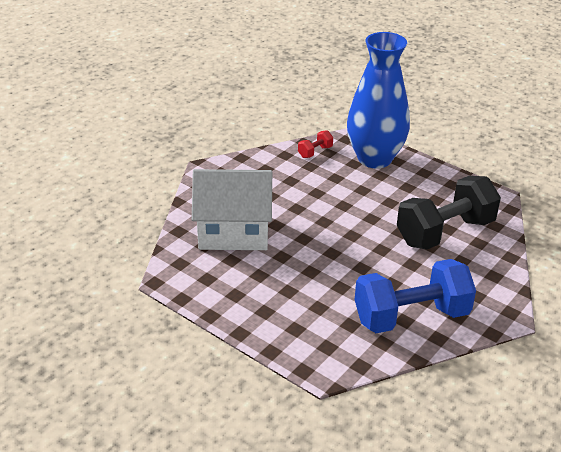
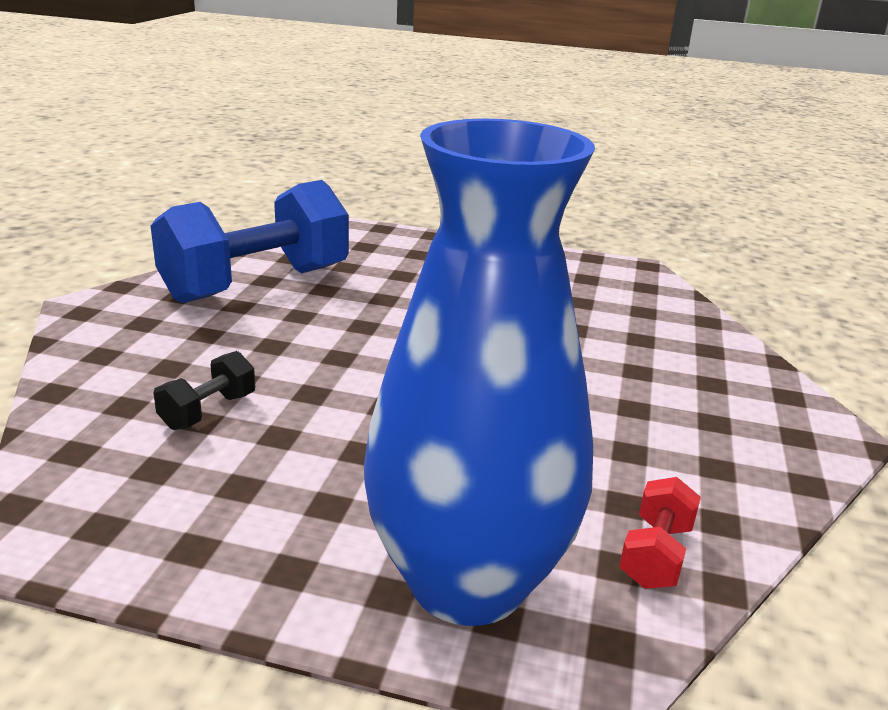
camera: 155 degrees right, 10 degrees down
(234, 232) = (623, 335): white house -> none
(445, 232) = (208, 411): black dumbbell -> black dumbbell, size x0.41

